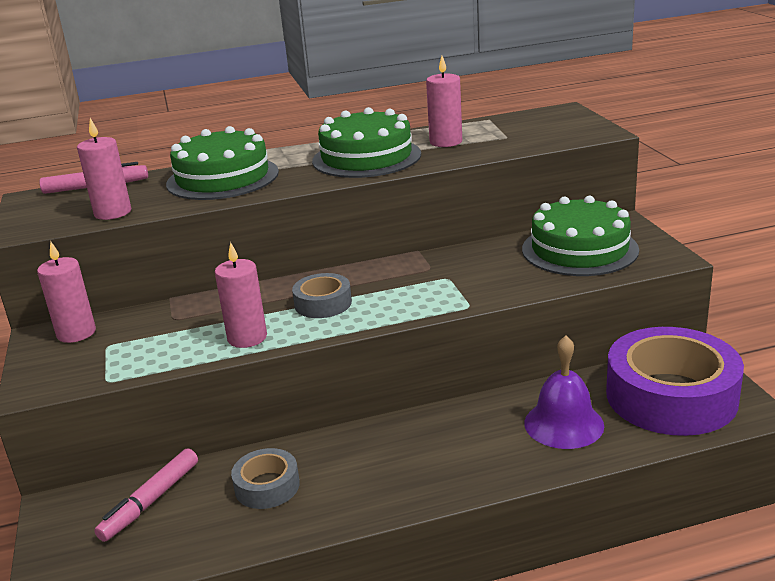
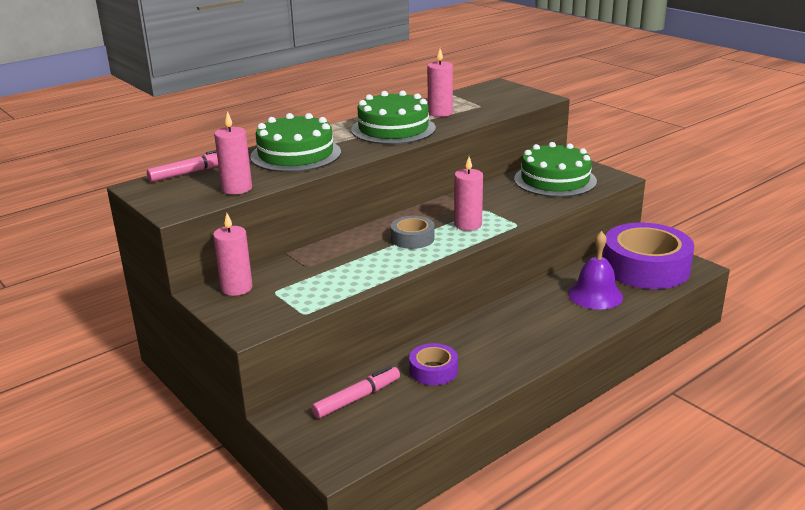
camera: 25 degrees left, 0 degrees up
(151, 501) = (357, 398): pink marker -> pink marker turned 135 degrees counterclockwise
(247, 338) = (381, 268): pink candle -> pink candle (468, 225)
(267, 486) = (433, 370): grey tape -> purple tape

